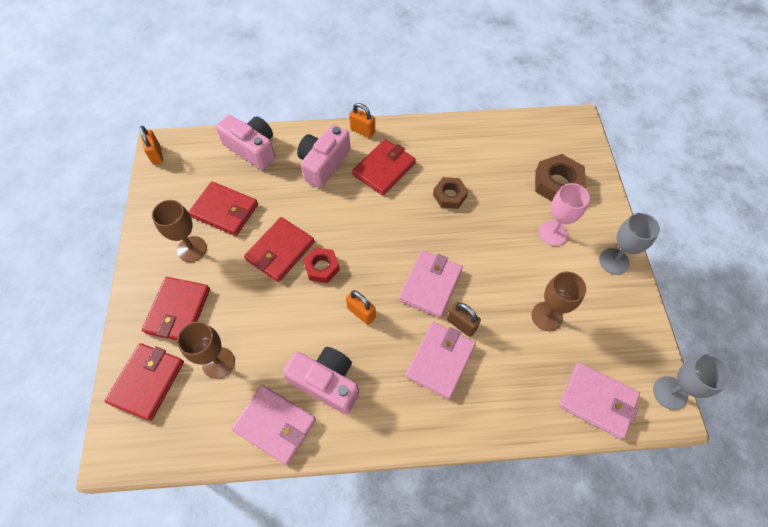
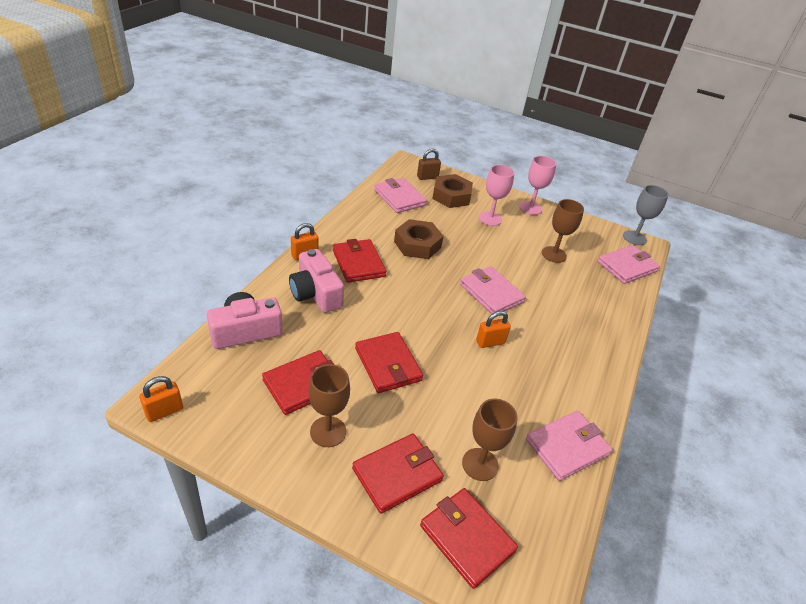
camera: 65 degrees left, 20 degrees down
(156, 155) = (164, 411): orange padlock -> orange padlock turned 45 degrees counterclockwise
(178, 311) = (397, 474): red wallet -> red wallet turned 75 degrees counterclockwise
(322, 267) = (427, 345): red nut -> none
(326, 382) = (543, 394): pink camera -> none
(440, 361) = (559, 320): pink wallet -> pink wallet (399, 198)
(449, 195) = (417, 244): brown nut -> brown nut, size x1.53
(461, 324) = (535, 295): brown padlock -> brown padlock (427, 177)
(614, 261) = (530, 208): grey goblet -> pink goblet

